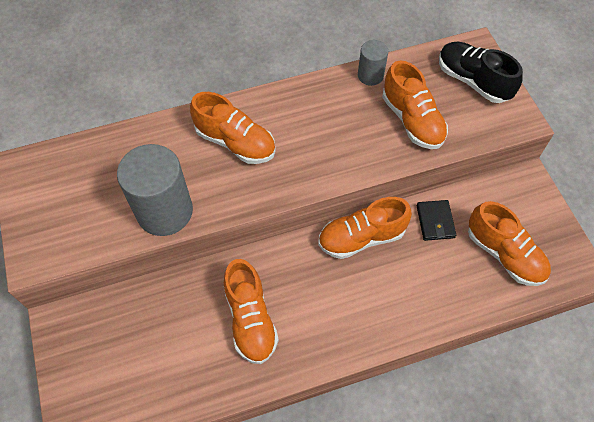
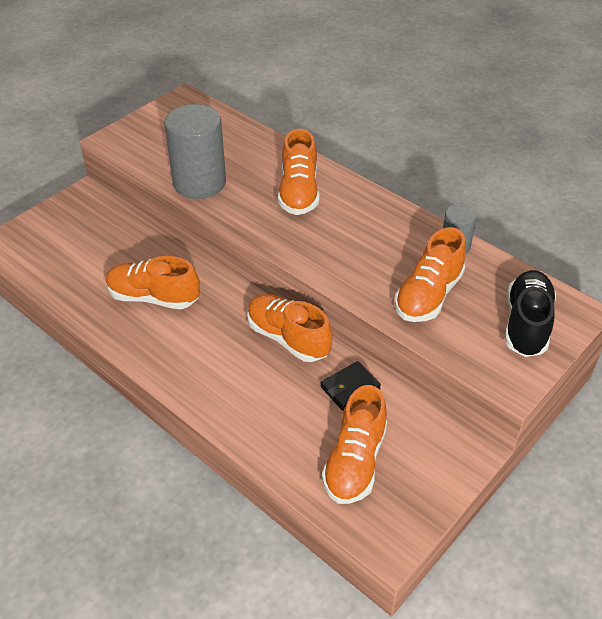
camera: 60 degrees right, 15 degrees down
(250, 319) = (153, 297): orange shoe -> orange shoe turned 60 degrees clockwise

